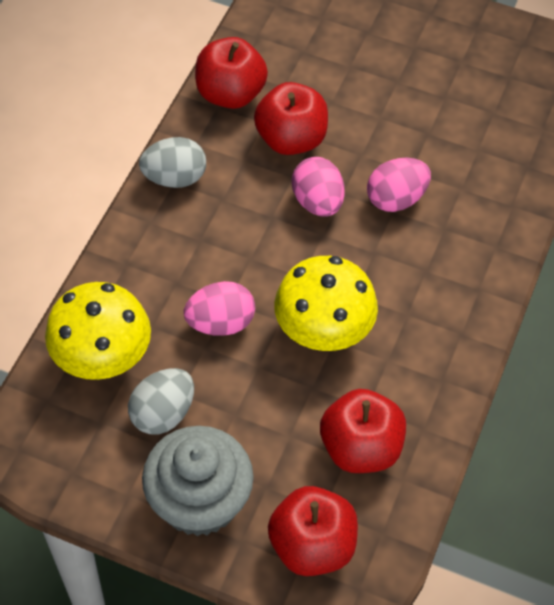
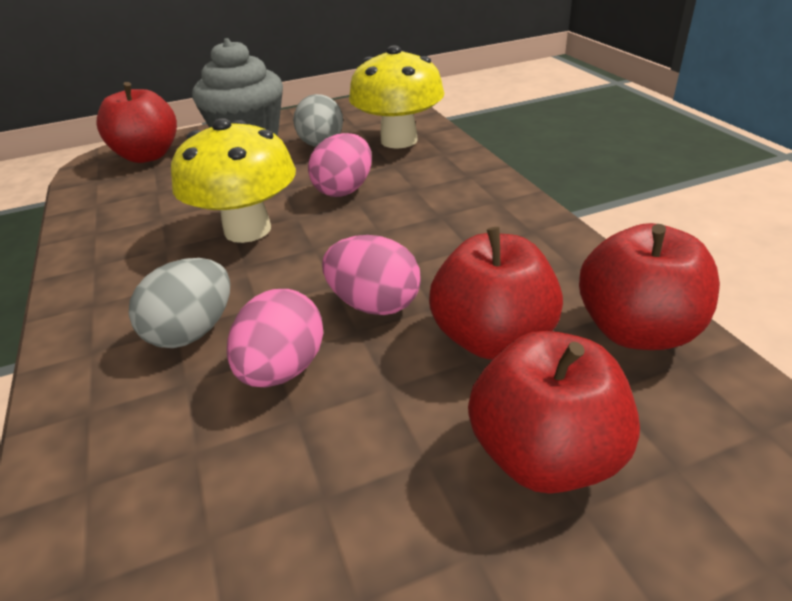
camera: 140 degrees right, 20 degrees down
(174, 178) = (536, 232): grey egg -> grey egg (193, 331)
(360, 448) = (147, 199): red apple -> red apple (545, 455)

